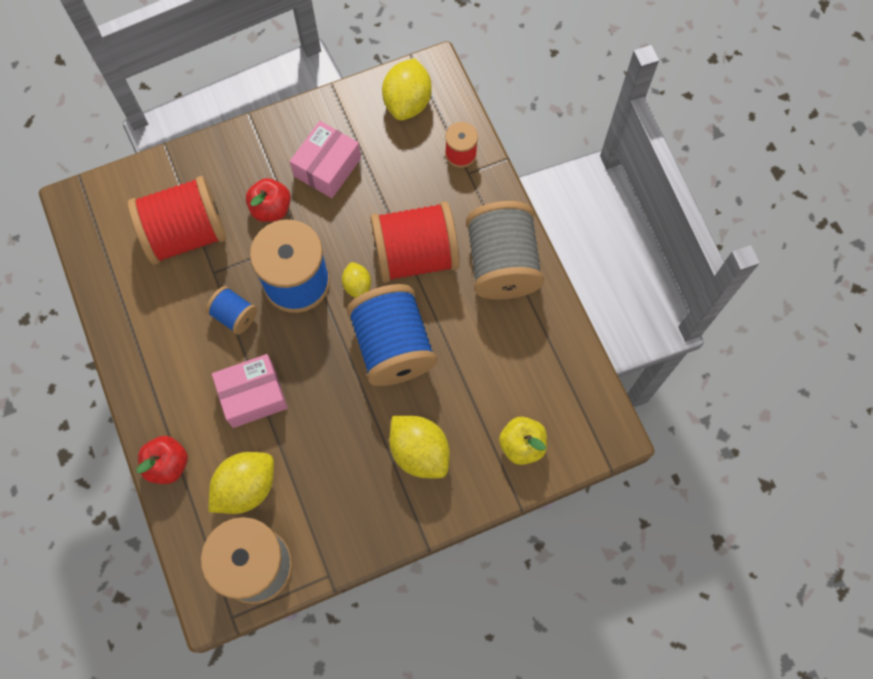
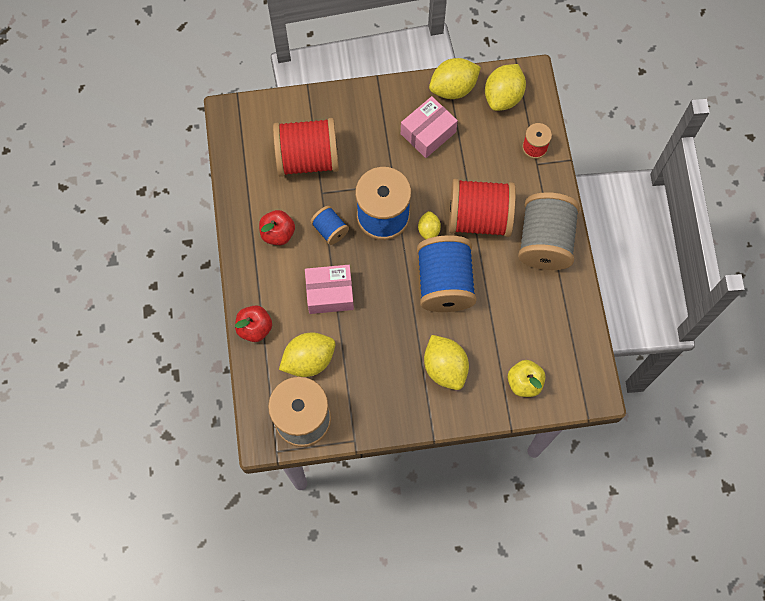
camera: 15 degrees right, 0 degrees up
(271, 209) = (377, 155): red apple -> red apple (278, 233)
(345, 106) = (453, 88): none -> yellow lemon

